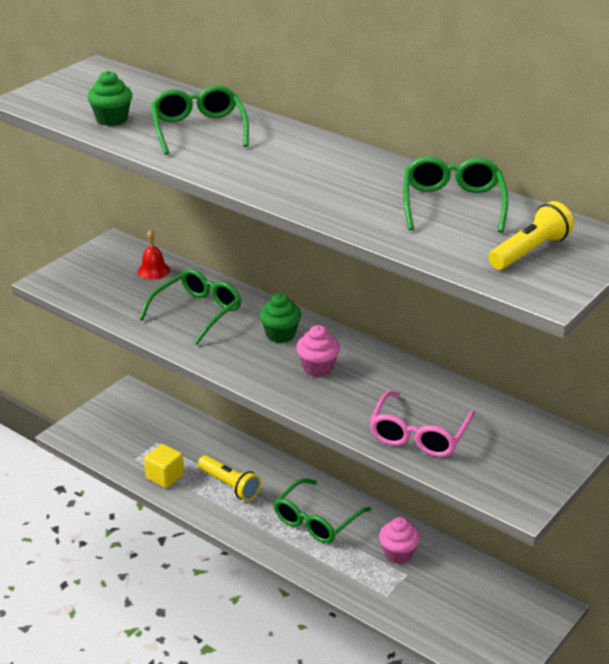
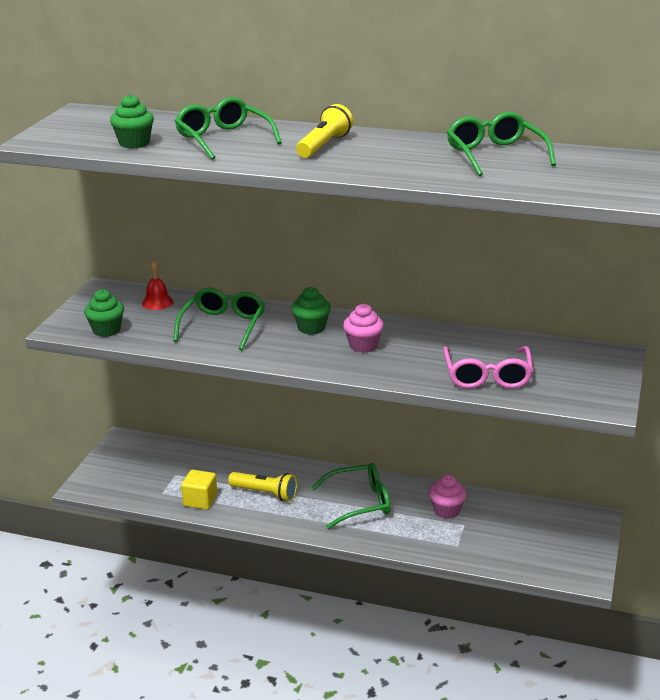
camera: 20 degrees left, 5 degrees down
(87, 292) = (106, 330): none -> green cupcake
(316, 521) = (360, 502): green glasses -> green glasses turned 120 degrees counterclockwise
(529, 251) = (588, 174): yellow flashlight -> yellow flashlight (324, 145)

